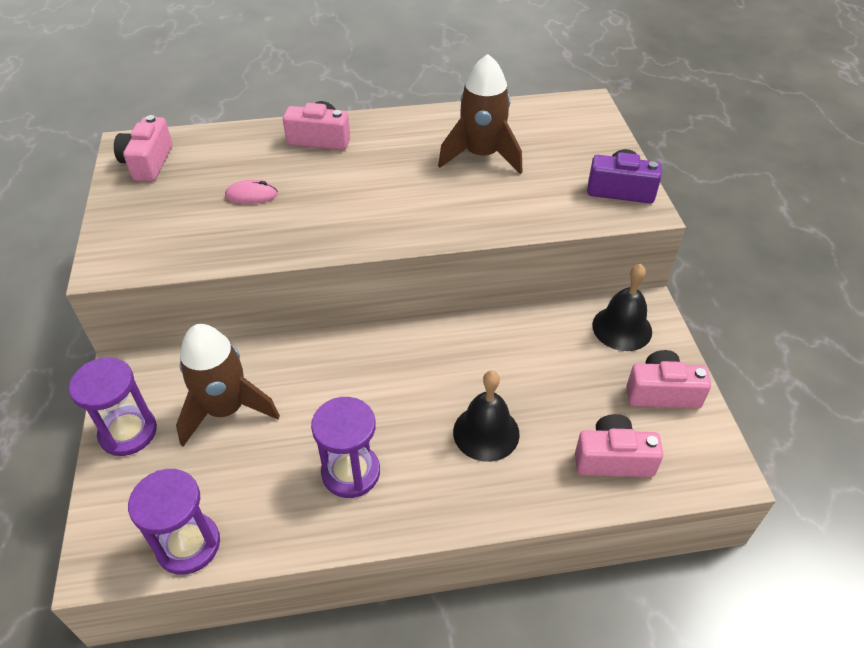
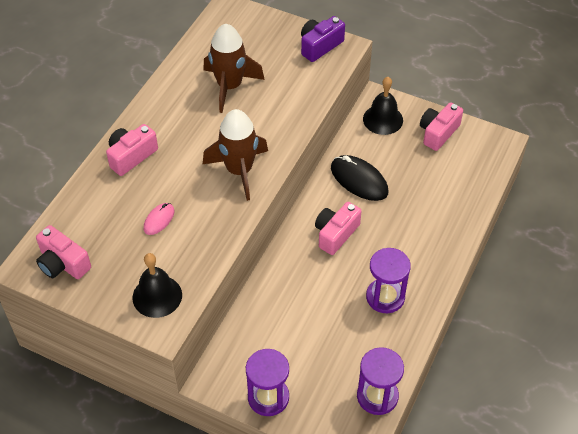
camera: 55 degrees left, 5 degrees up
(226, 409) = (291, 337): brown rocket -> brown rocket (239, 170)
(486, 432) = (405, 222): black bell -> black bell (157, 296)
(507, 353) = (359, 180): none -> black mouse
(613, 459) = (462, 180): pink camera -> pink camera (336, 234)

